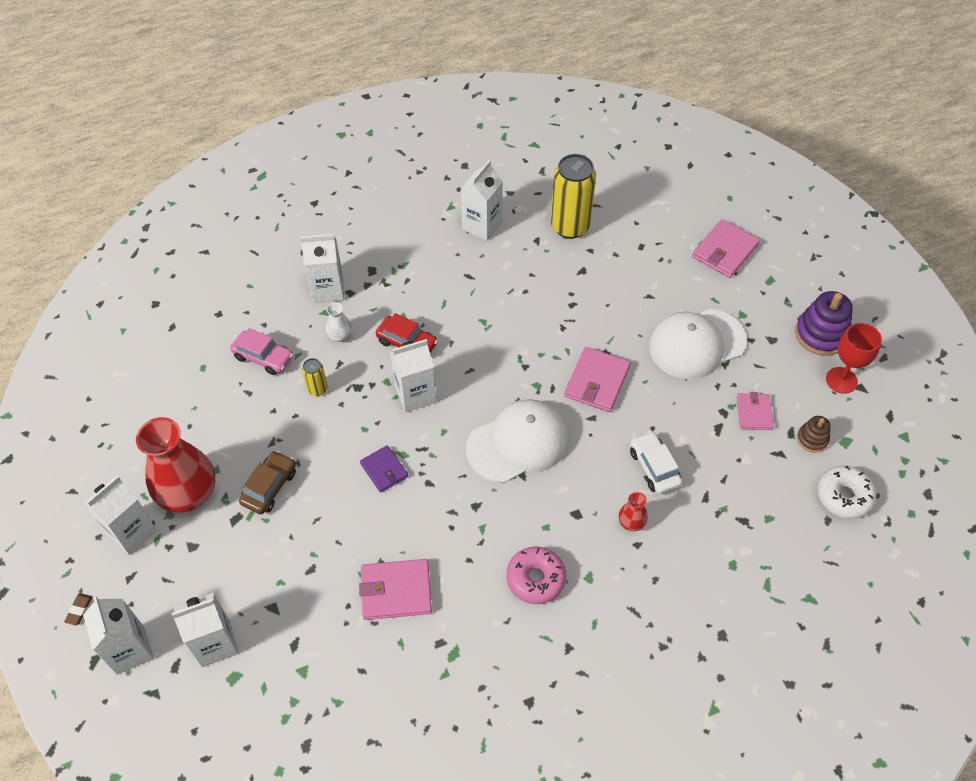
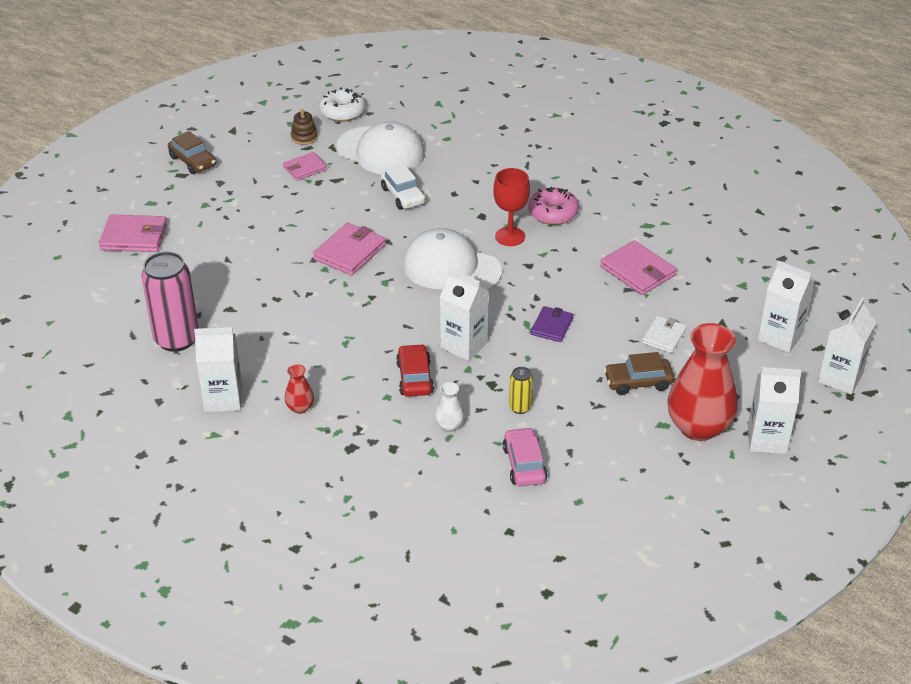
camera: 125 degrees left, 15 degrees down
(79, 610) = (853, 426): brown eraser -> none
(300, 547) = (664, 336): none -> white wallet
(328, 290) = (404, 465): white carton -> none
(570, 226) = (176, 339): yellow can -> pink can
(597, 381) = (349, 252): pink wallet -> pink wallet turned 45 degrees counterclockwise
(631, 522) = (461, 189): red vase -> red vase (300, 407)
(654, 467) = (403, 196): white car -> white car turned 60 degrees counterclockwise
(696, 344) = (259, 216): white cap -> white cap (381, 151)
(821, 334) = (193, 161): purple stacking toy -> brown car
(841, 380) = (233, 140): red goblet -> red goblet (510, 236)

